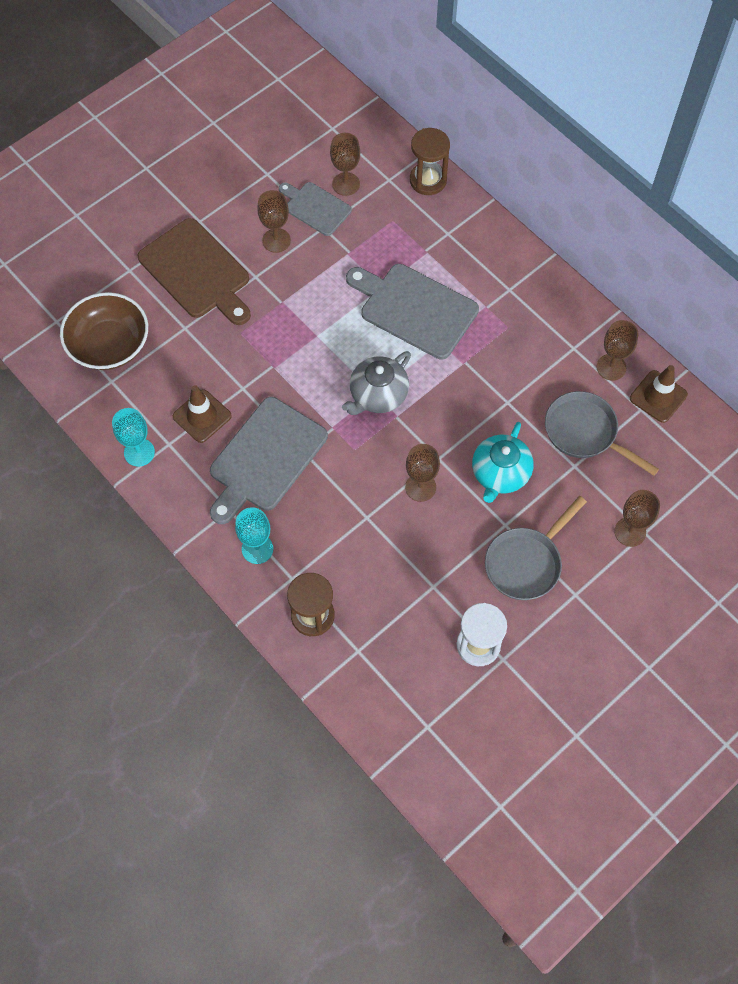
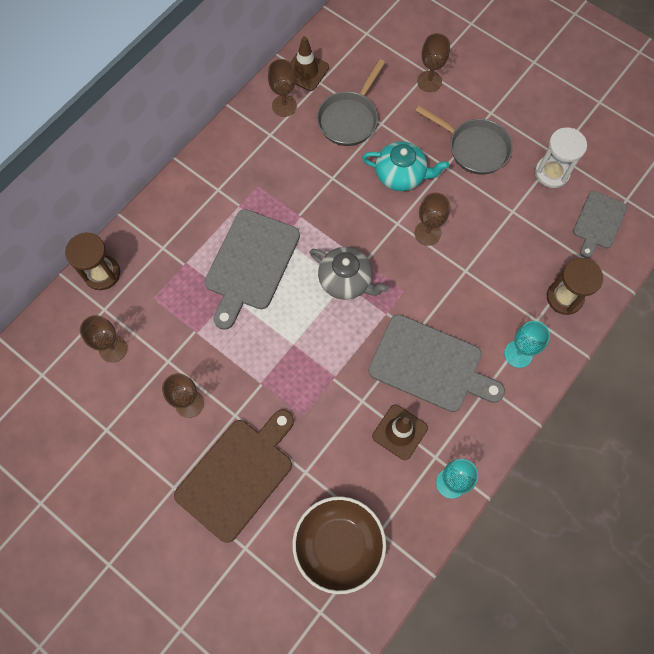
camera: 100 degrees left, 5 degrees up
(315, 208) = (145, 373): grey cutting board -> grey cutting board (598, 222)

